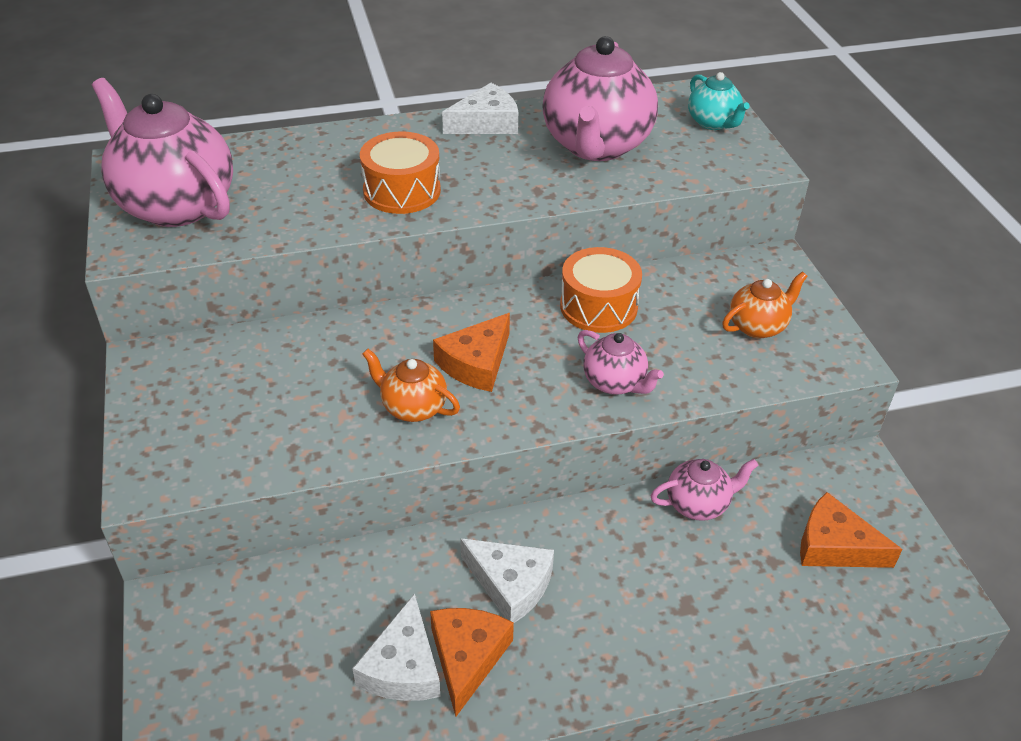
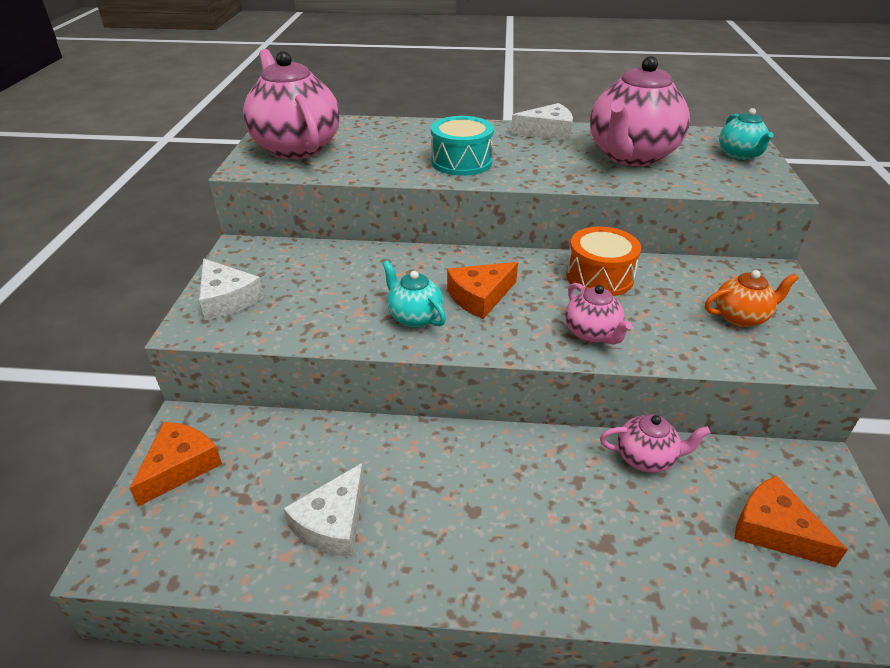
camera: 20 degrees right, 5 degrees down
(402, 191) = (461, 162): orange drum -> turquoise drum
(413, 407) = (414, 317): orange teapot -> turquoise teapot
(467, 657) = (389, 531): orange cheese -> orange cheese (180, 466)
(510, 584) = (452, 481): white cheese -> white cheese (227, 299)

